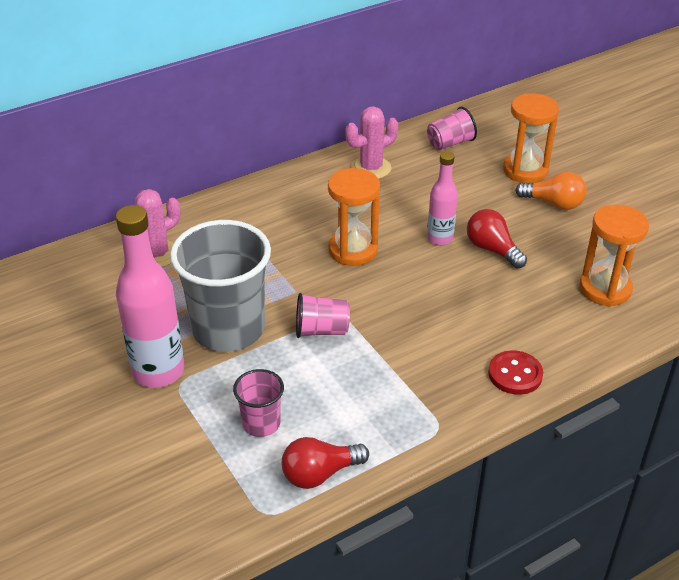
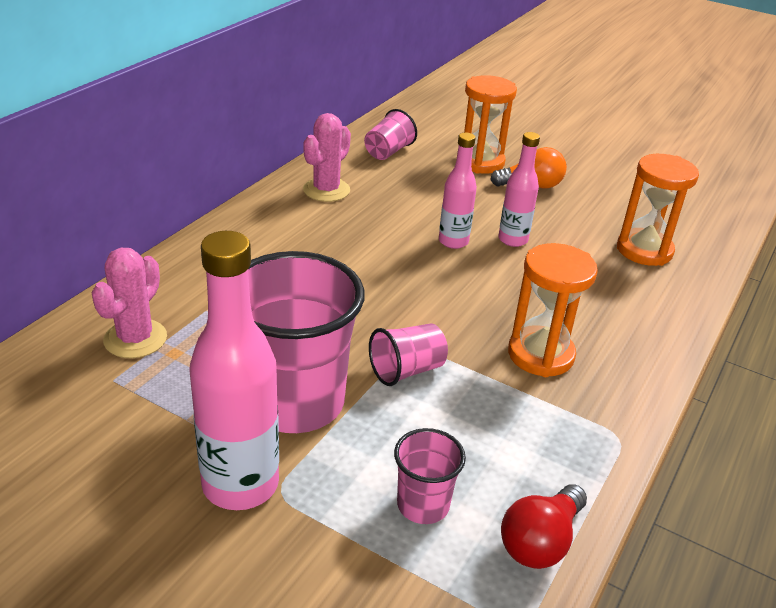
camera: 30 degrees left, 5 degrees down
(228, 329) = (295, 402): grey cup -> pink cup
(353, 250) = (373, 275): orange hourglass -> orange hourglass (540, 355)
(492, 249) = (513, 240): red light bulb -> pink bottle
(515, 374) = (640, 355): red button -> none

